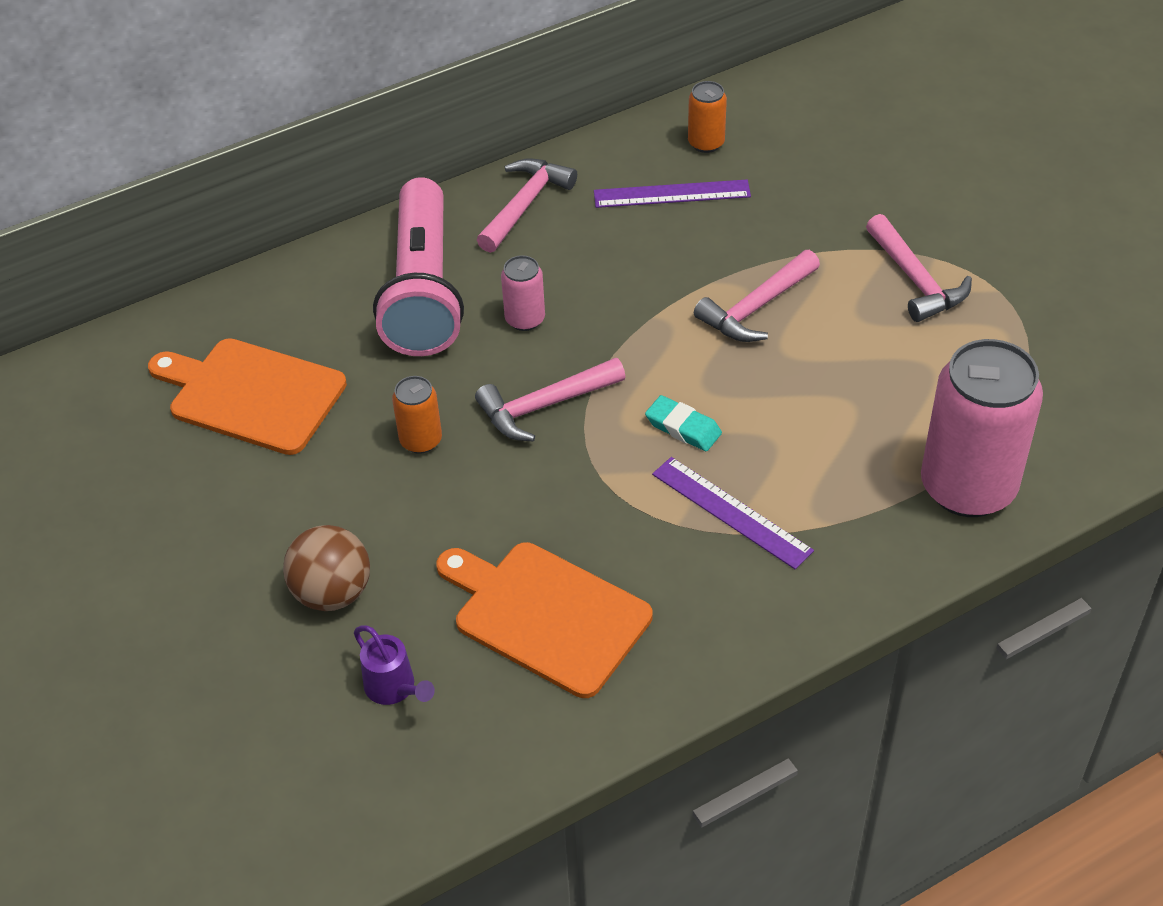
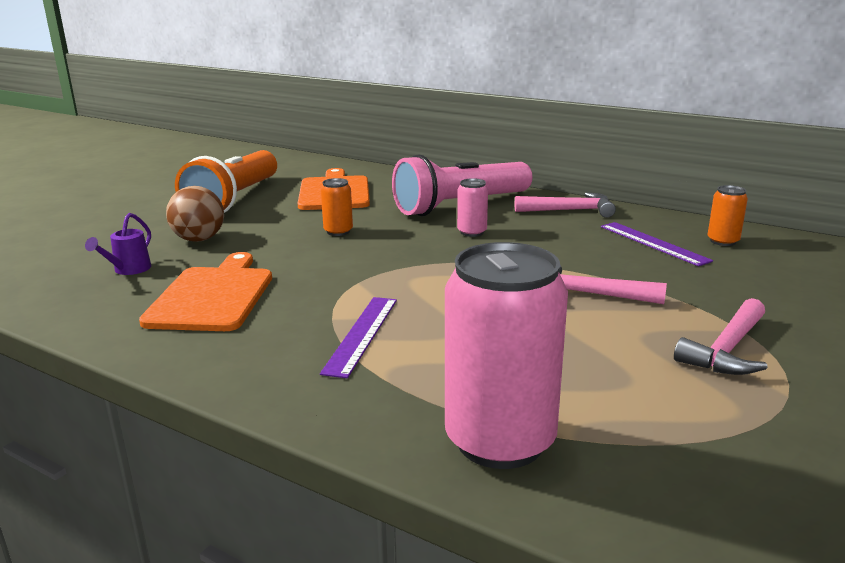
camera: 60 degrees right, 25 degrees down
(183, 516) = (234, 200): none -> orange flashlight
(544, 406) = (402, 254): pink hammer -> none
(683, 428) = (431, 298): turquoise eraser -> none

